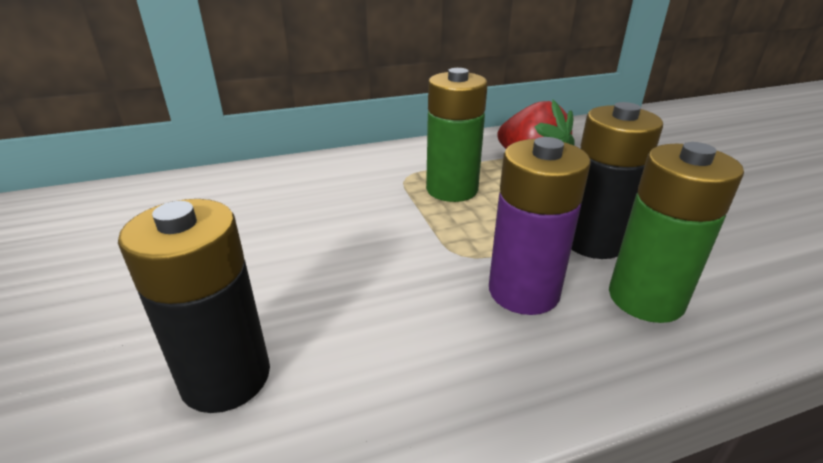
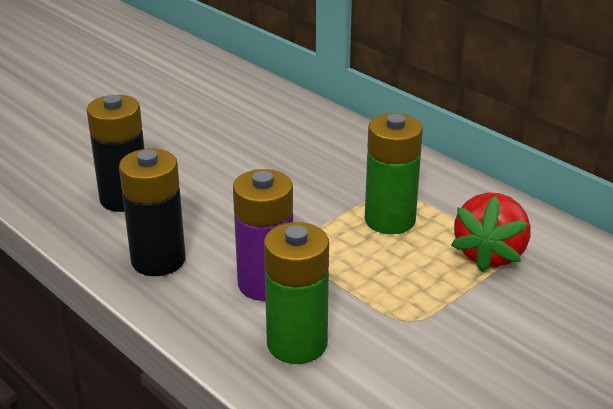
camera: 65 degrees right, 0 degrees up
(593, 241) = (362, 310): black battery -> black battery (158, 260)

